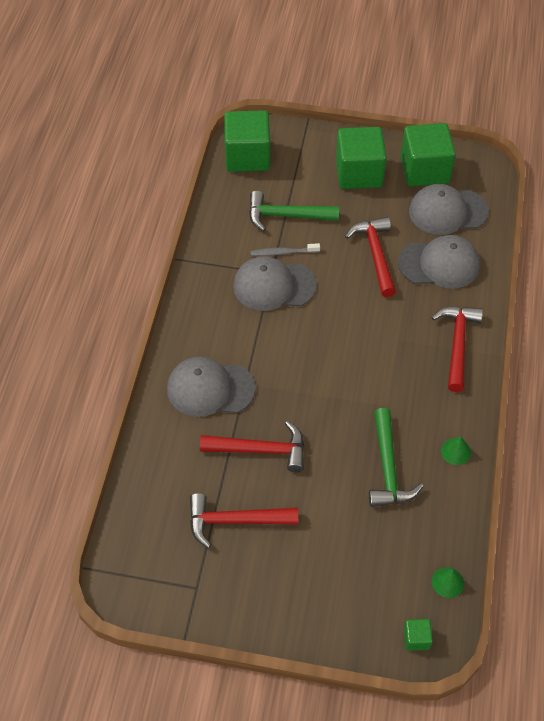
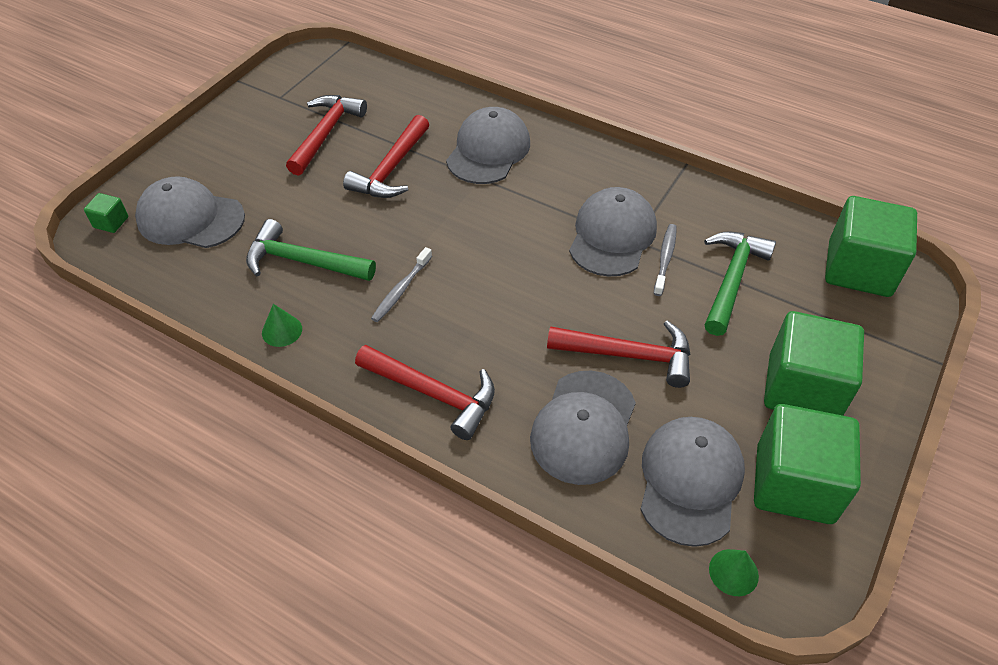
camera: 110 degrees right, 5 degrees down
(383, 576) = (190, 218): none -> grey cap
(384, 393) = (401, 290): none -> grey toothbrush
(447, 582) = (142, 266): green cone -> green cone (733, 572)

